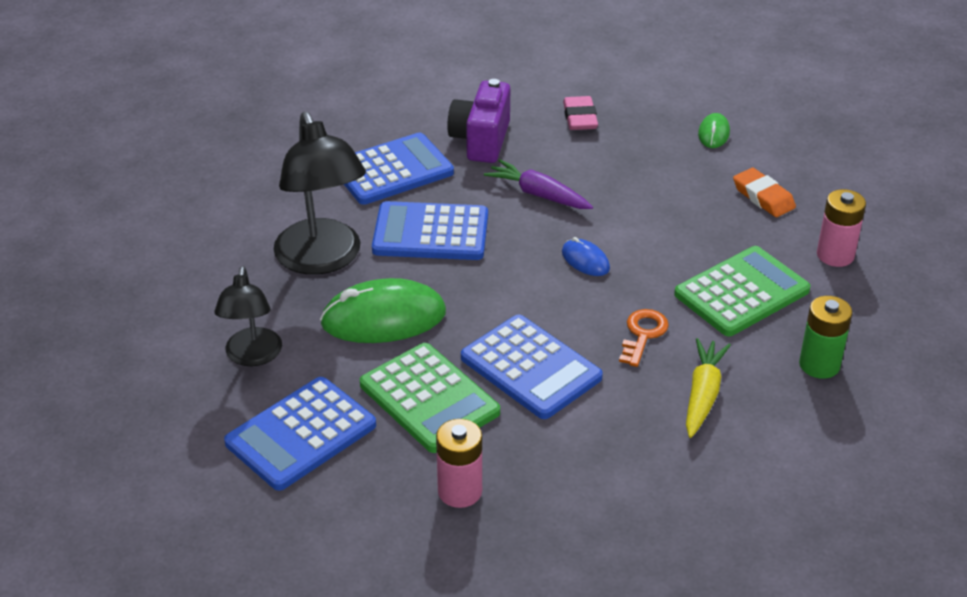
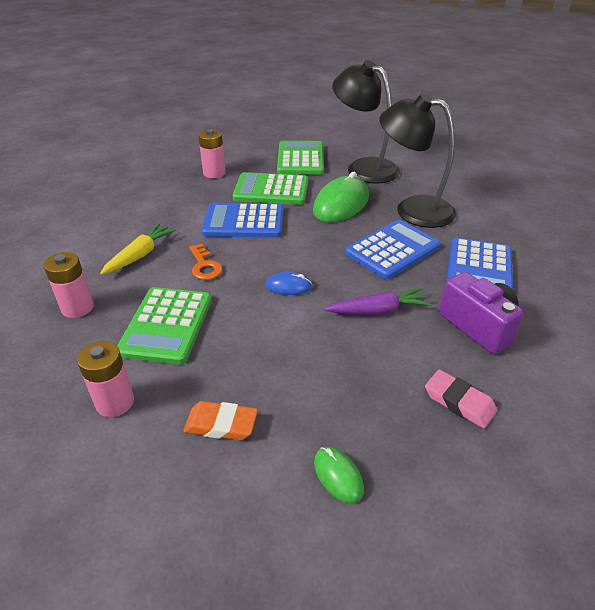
camera: 135 degrees right, 0 degrees up
(252, 356) = (364, 167): black lamp -> black lamp, size x1.66
(301, 434) = (300, 159): blue calculator -> green calculator
(702, 395) = (140, 255): yellow carrot -> yellow carrot turned 120 degrees counterclockwise
(819, 365) = (77, 308): green battery -> pink battery

